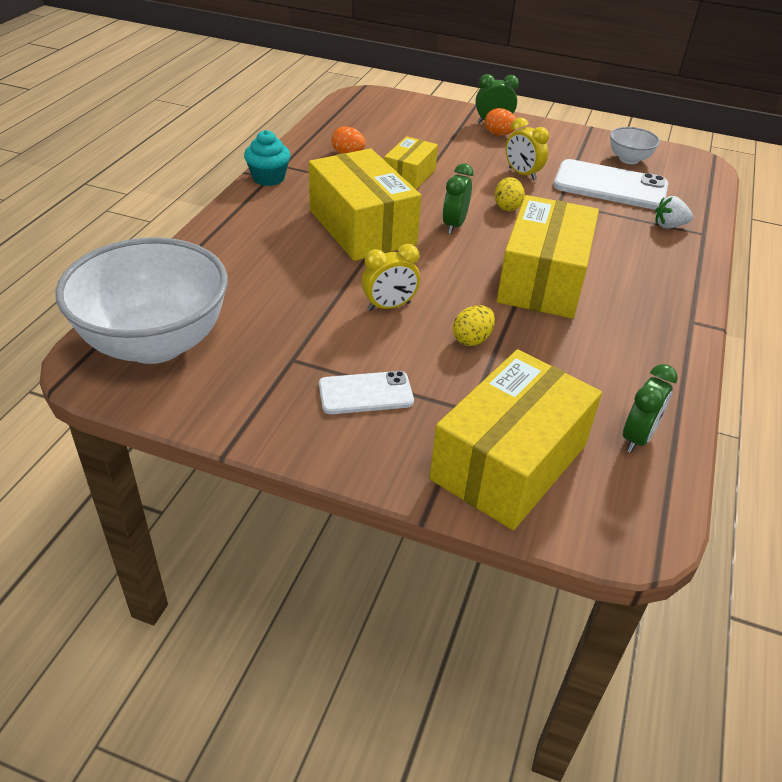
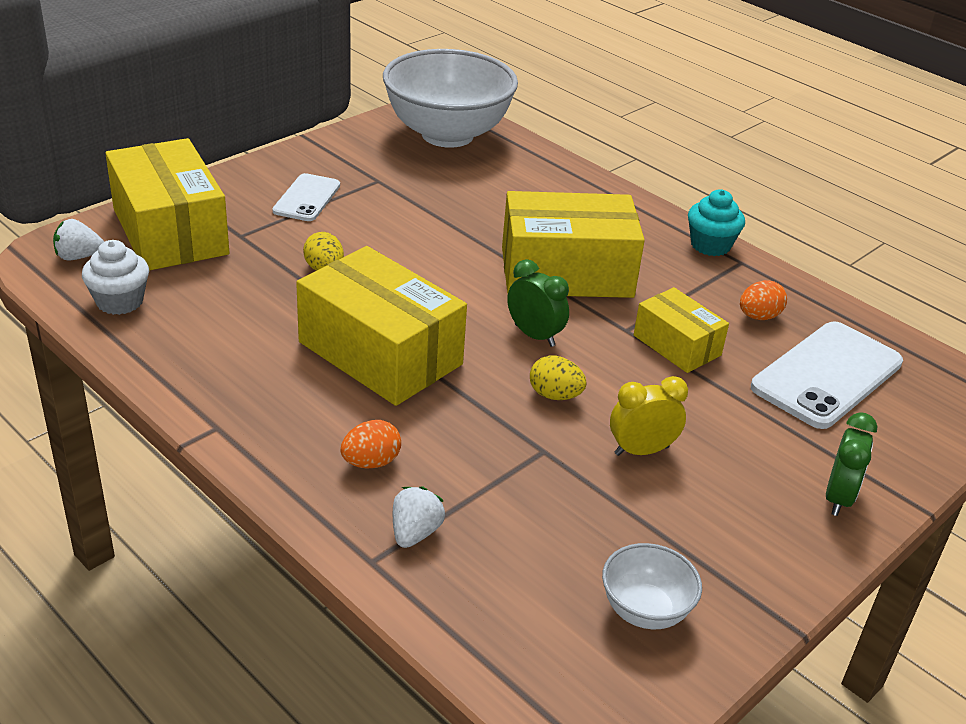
camera: 115 degrees right, 5 degrees down
(389, 306) = (411, 243): yellow clock -> none
(499, 134) = (790, 486): orange egg -> orange egg (371, 462)
(610, 186) = (563, 532): white phone -> white phone (827, 375)
(613, 506) = (78, 256): none -> white strawberry
(637, 438) = (120, 301): green clock -> white cupcake

